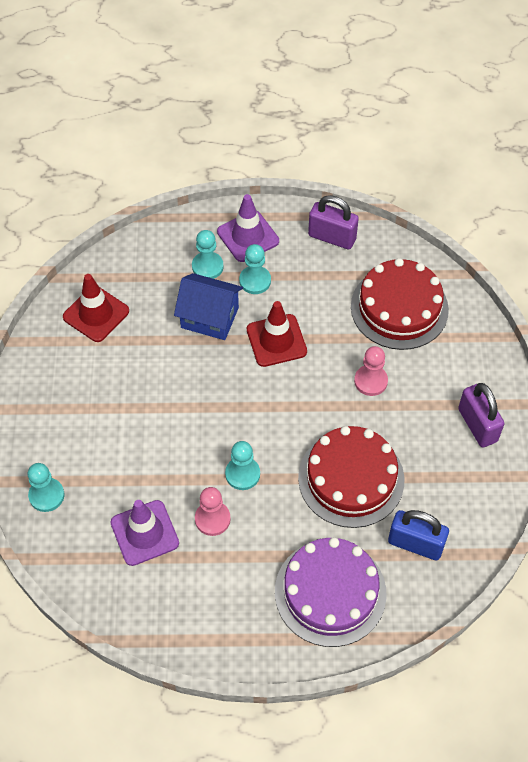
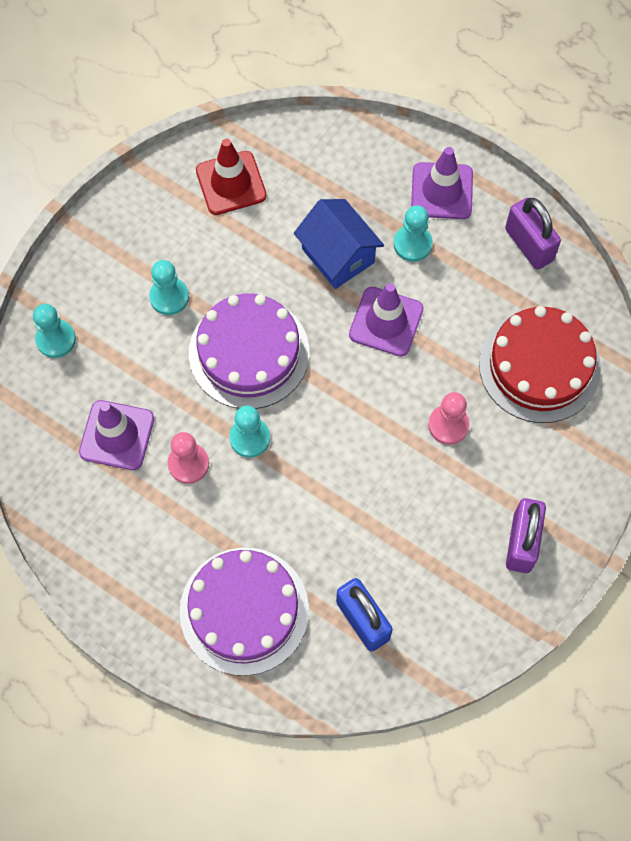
camera: 35 degrees right, 10 degrees up
(197, 418) = (249, 352): none -> purple cake
(207, 266) = (376, 199): turquoise pawn -> turquoise pawn (169, 297)
(276, 340) = (386, 322): red traffic cone -> purple traffic cone
(351, 478) = (350, 512): red cake -> none

